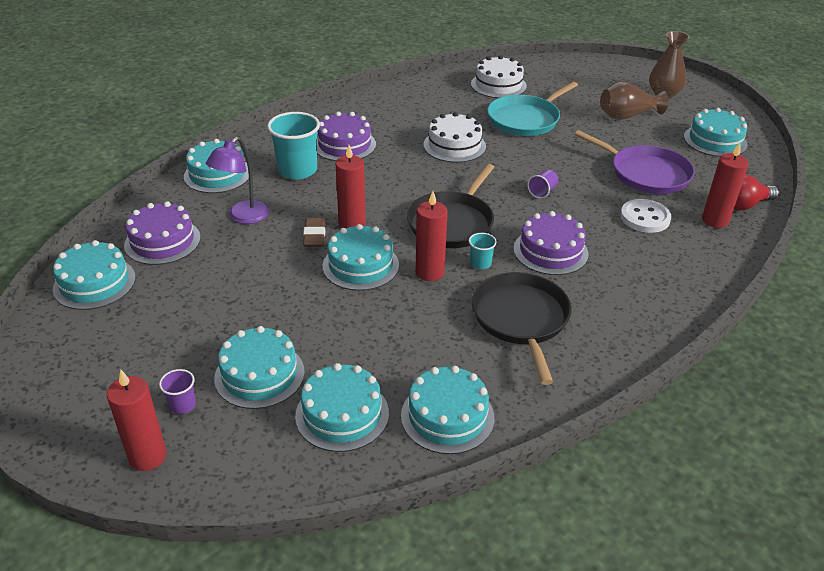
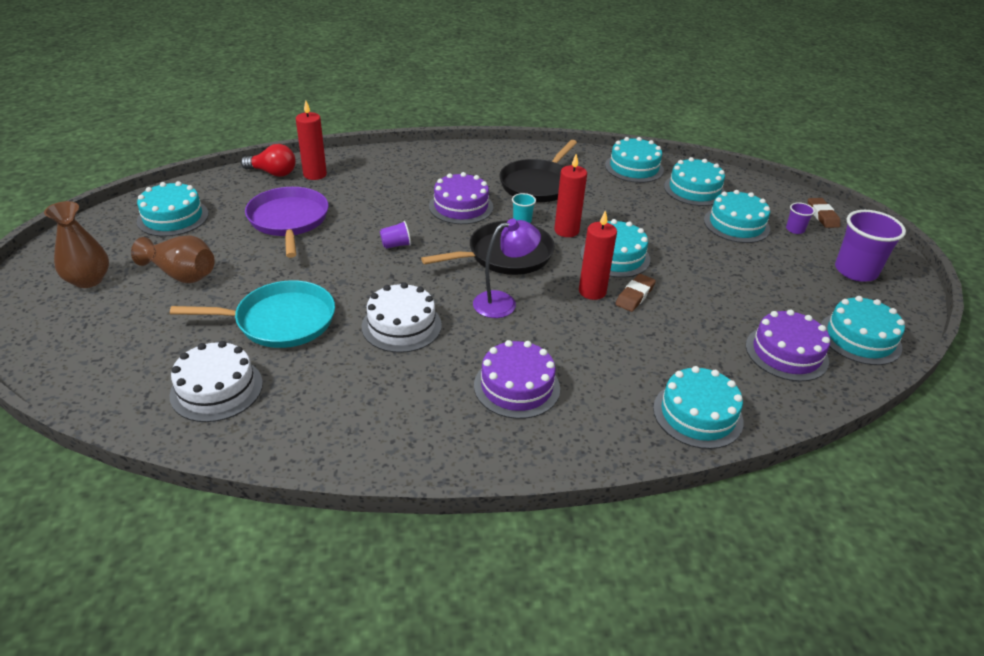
camera: 145 degrees left, 0 degrees up
(97, 369) = (855, 271): none -> purple cup
(148, 456) = (822, 216): red candle -> brown eraser
(243, 217) = (693, 343): purple lamp -> purple lamp (503, 302)
(297, 170) = (600, 375): turquoise cup -> none
(645, 218) = (357, 196): white button -> none

